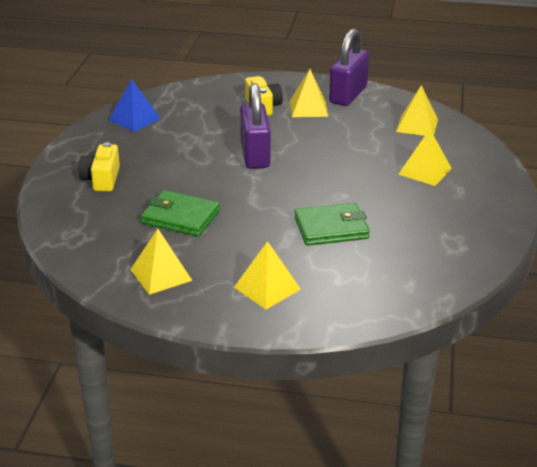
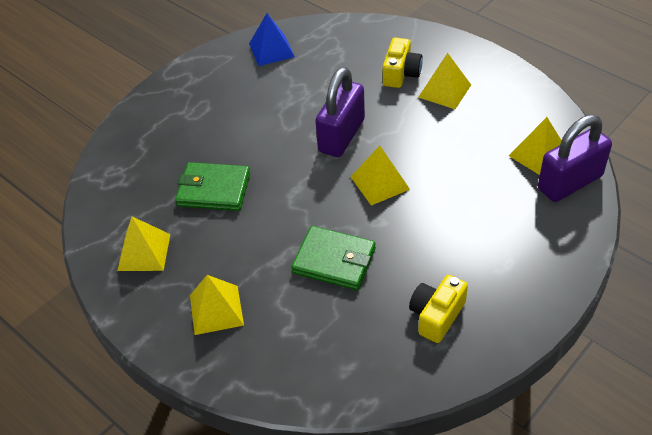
camera: 35 degrees right, 15 degrees up
(101, 179) = (186, 116): yellow camera -> yellow camera (436, 315)
(181, 217) = (214, 189): green wallet -> green wallet turned 45 degrees counterclockwise
(348, 95) = (501, 86): purple padlock -> purple padlock (570, 182)
(425, 171) = (492, 223): yellow pyramid -> yellow pyramid (380, 183)

